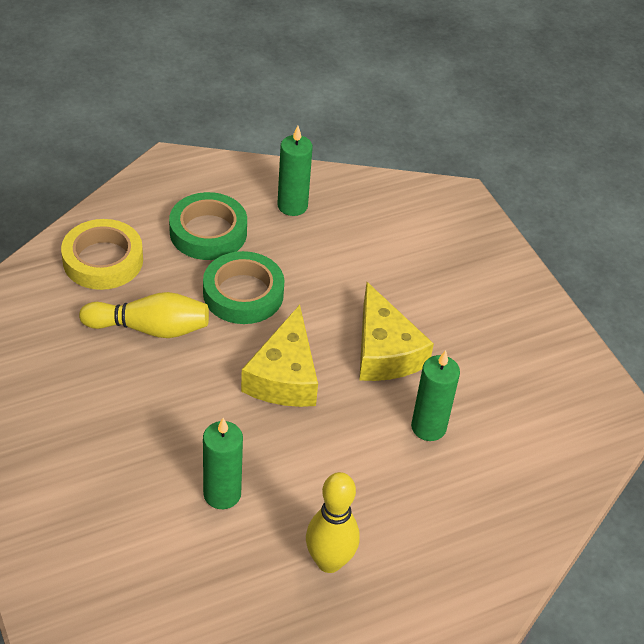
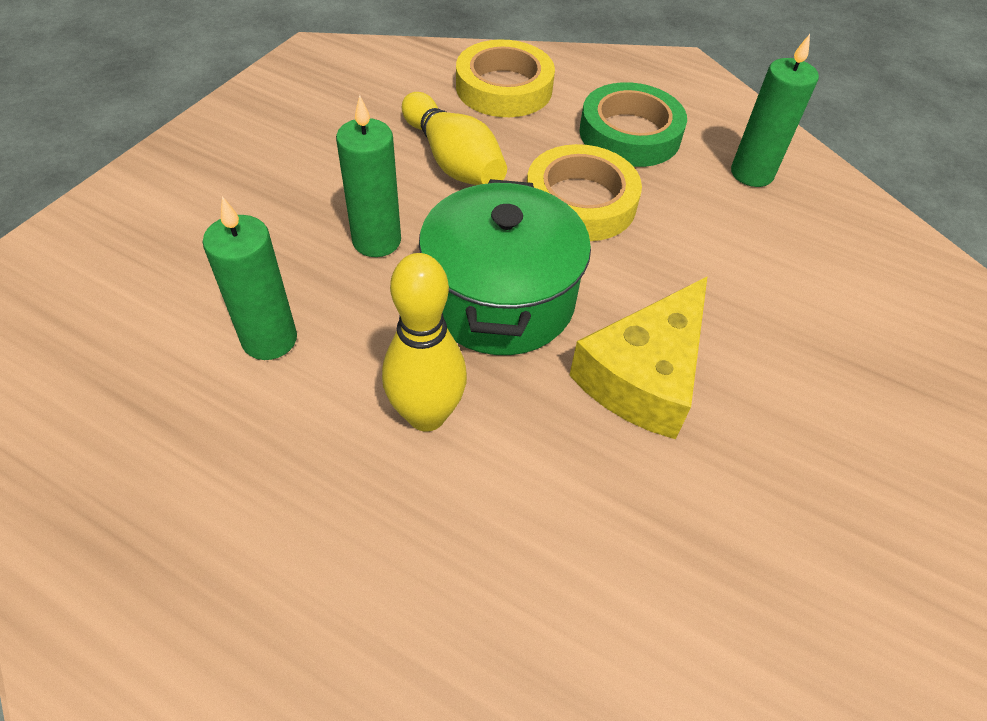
camera: 55 degrees right, 5 degrees up
(243, 293) = (580, 202): green tape -> yellow tape
(284, 376) = (500, 299): yellow cheese -> green pot
(329, 561) = (235, 513): yellow bowling pin -> yellow bowling pin (426, 415)
(428, 427) = (568, 502): green candle -> green candle (376, 241)

